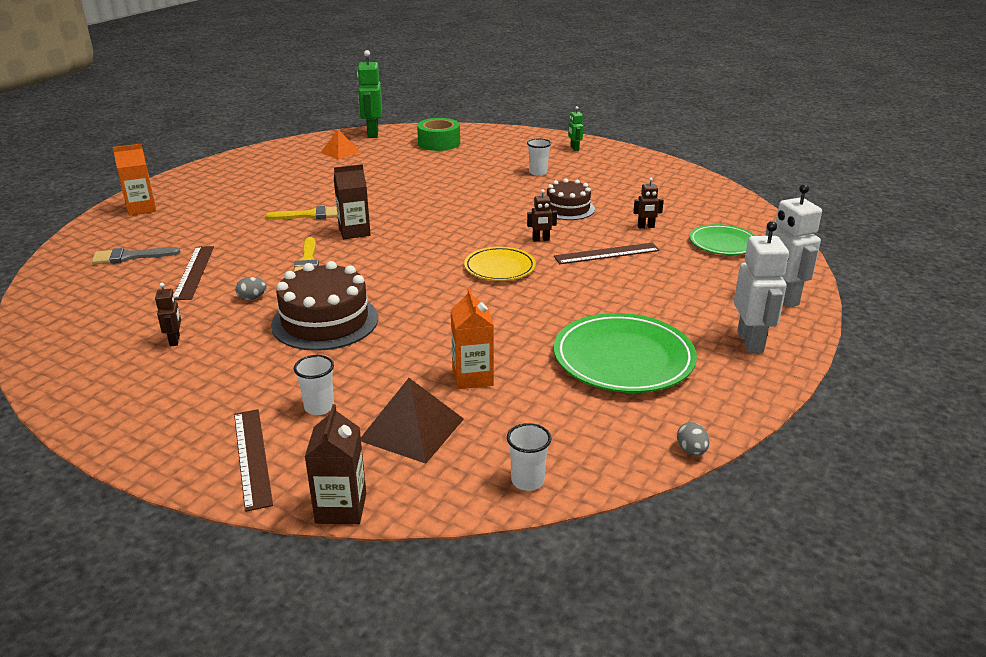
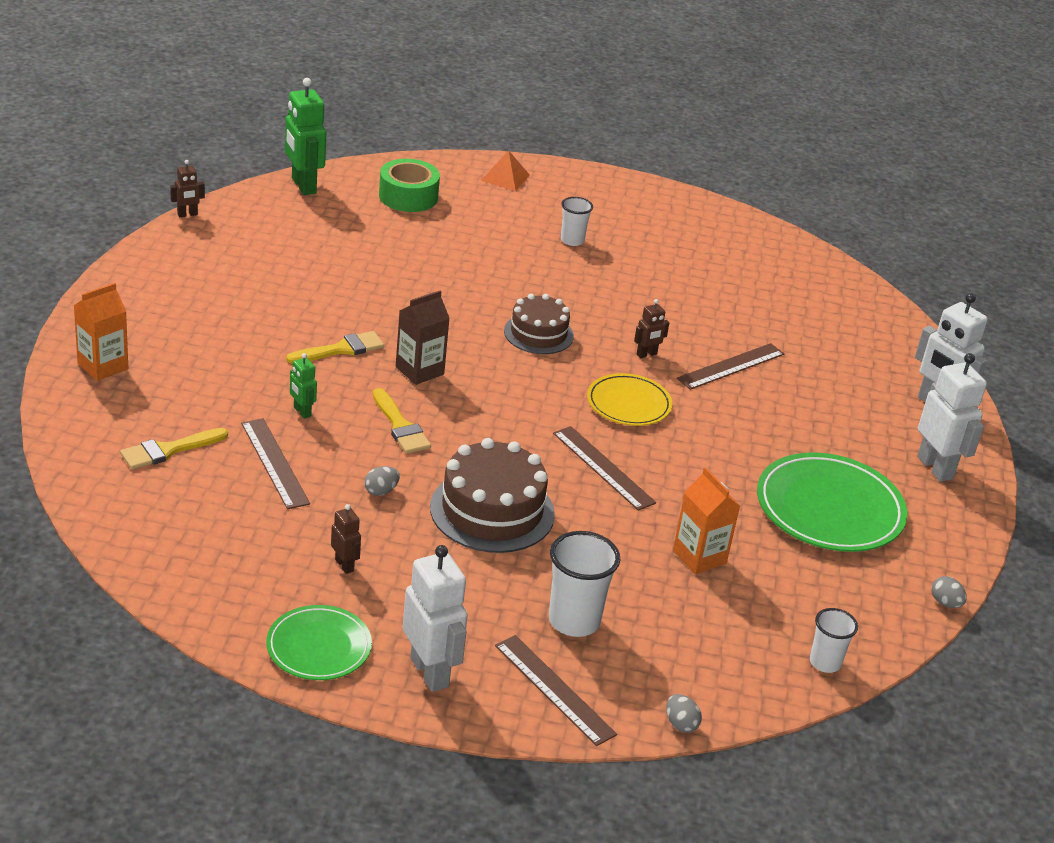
camera: 25 degrees left, 5 degrees up
(130, 257) = (168, 450): grey brush -> yellow brush
(162, 425) = (430, 672): none -> white robot
(319, 407) = (574, 621): white cup -> white cup, size x1.63
(340, 152) = (287, 227): orange pyramid -> orange pyramid (505, 177)
(341, 508) = (680, 724): brown carton -> grey egg
(412, 429) = (683, 628): brown pyramid -> none
(442, 305) = (603, 468): none -> brown ruler
(568, 208) = (646, 300): brown cake -> brown cake (538, 333)
(574, 148) = (589, 190): green robot -> green robot (302, 412)
(646, 227) = (749, 319): brown robot -> brown robot (187, 214)
(723, 243) = (844, 334): green plate -> green plate (319, 647)

